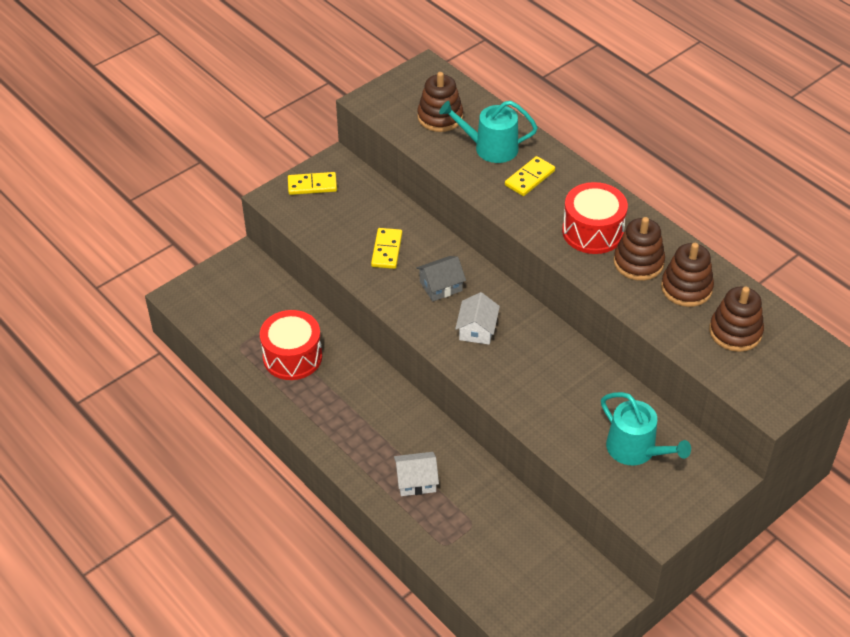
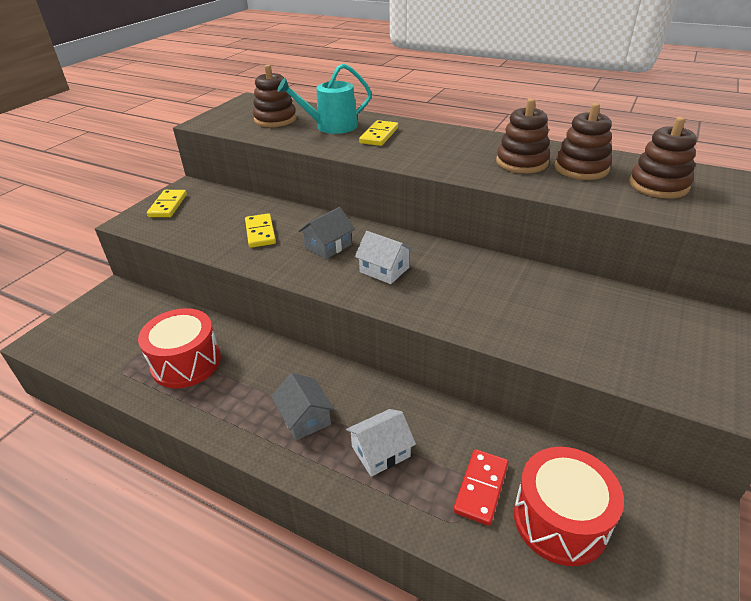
camera: 20 degrees left, 10 degrees down
(312, 185) = (168, 205): yellow domino -> yellow domino turned 60 degrees counterclockwise
(371, 436) = (305, 417): none -> grey house
(474, 530) = (481, 488): none -> red domino
(477, 329) = (384, 270): white house -> white house turned 45 degrees counterclockwise
(592, 231) = (462, 153): red drum -> red drum (560, 520)
(636, 450) = (626, 328): turquoise watering can -> none

